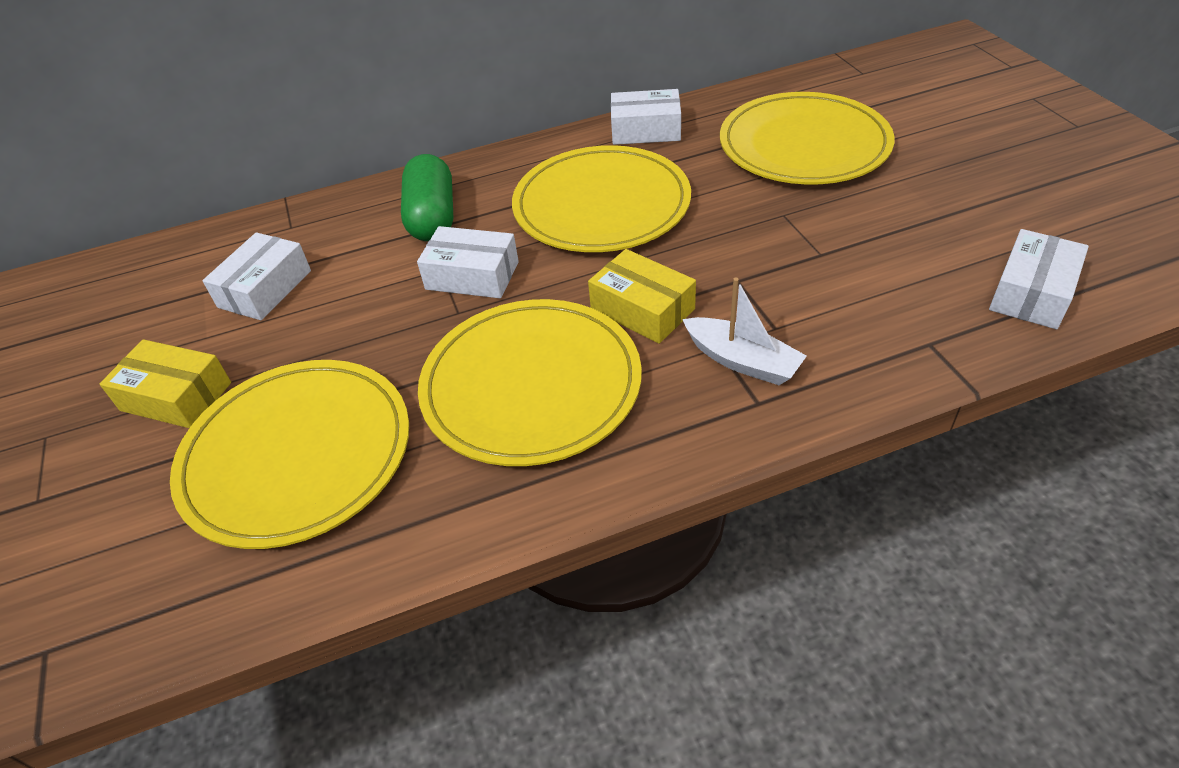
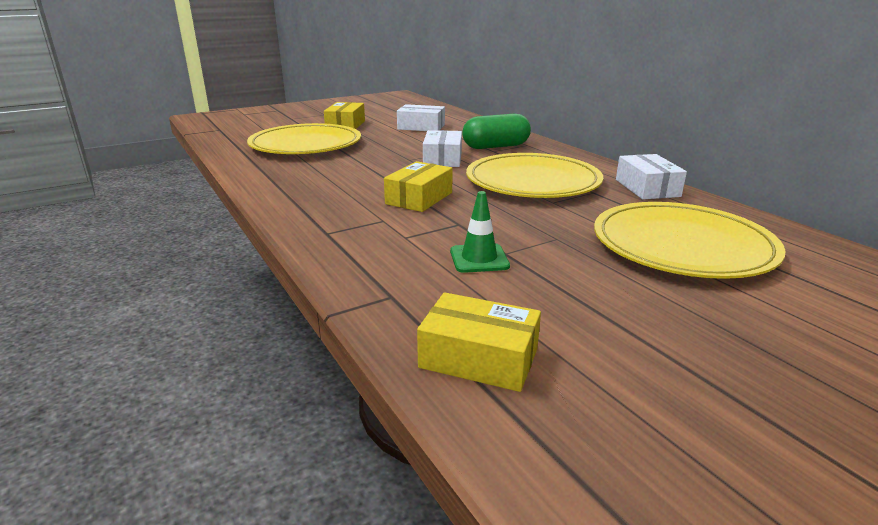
camera: 75 degrees right, 20 degrees down
(531, 385) = (348, 178): yellow plate -> none
(742, 361) = (368, 227): white boat -> none
(836, 274) = (479, 258): none -> green traffic cone
(1031, 293) = (479, 358): white box -> yellow box

